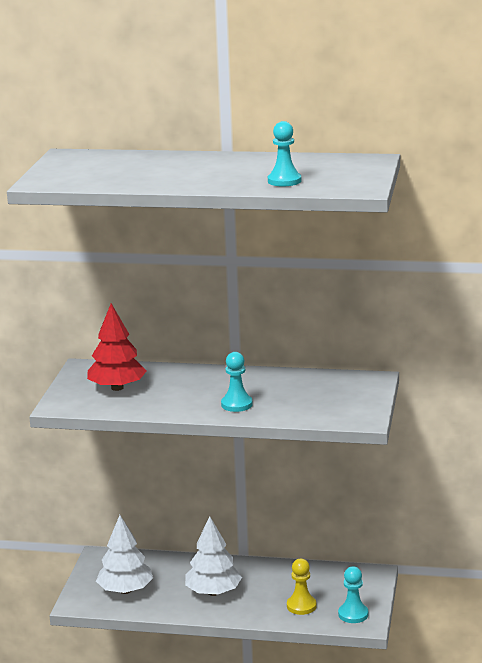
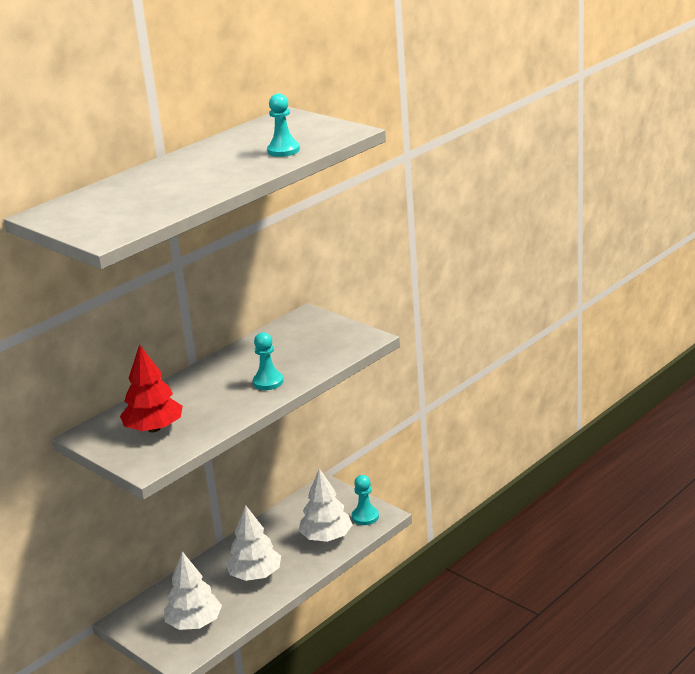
camera: 55 degrees left, 5 degrees up
(301, 606) = (326, 537): yellow pawn -> white tree

